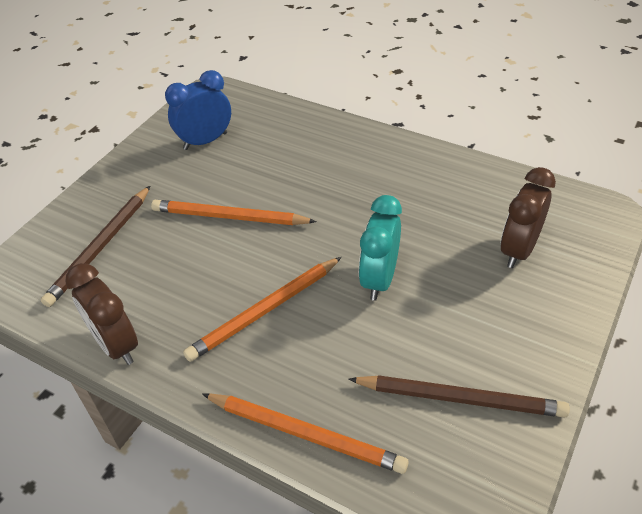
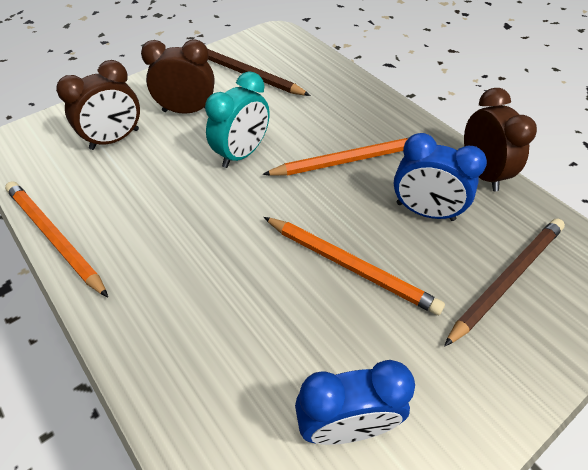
camera: 160 degrees left, 5 degrees up
(174, 281) = (425, 211): none -> blue clock
(305, 433) = (351, 85): orange pencil -> orange pencil (55, 238)
(481, 310) = (187, 111): none -> brown clock

